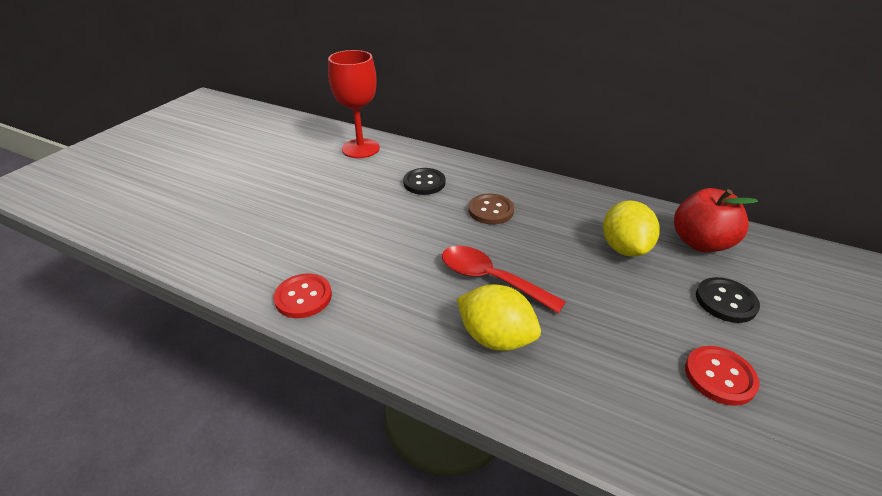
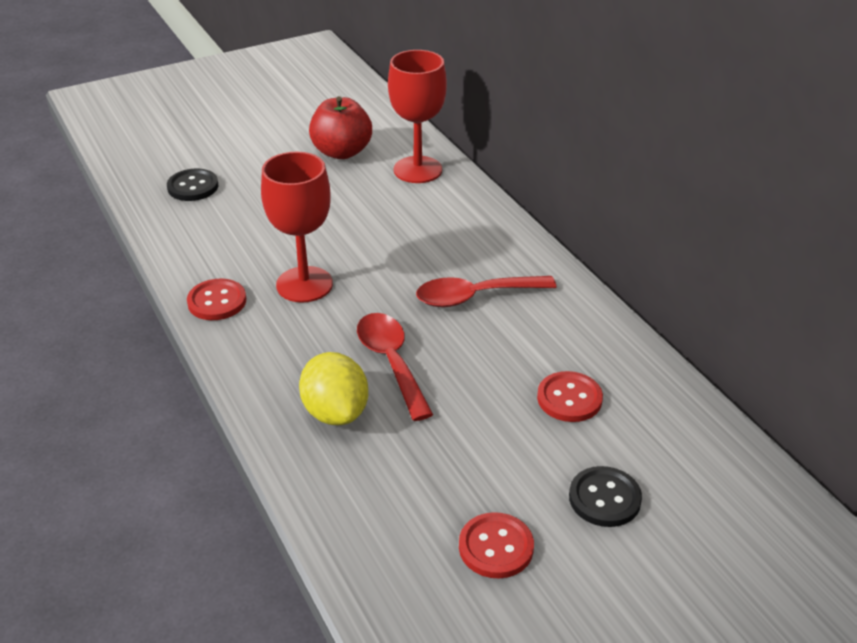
camera: 35 degrees right, 0 degrees up
(363, 252) = (304, 284): none -> red goblet
(424, 183) = (441, 237): black button -> black button (193, 187)
(491, 210) = (475, 296): brown button -> red spoon
(624, 248) = (569, 399): yellow lemon -> red button
(700, 243) = (669, 435): red apple -> red apple (341, 152)

